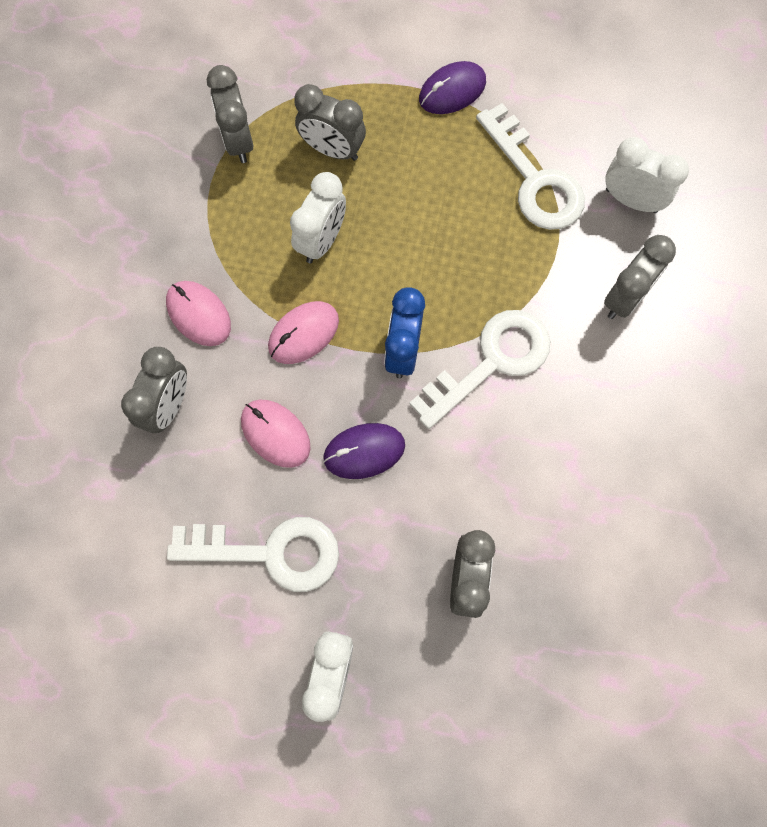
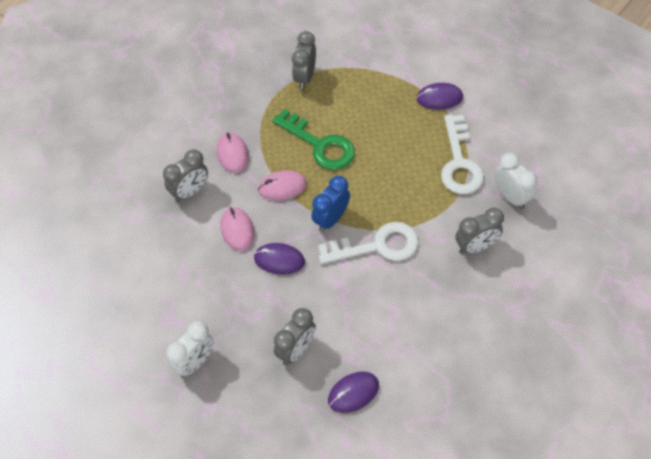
camera: 30 degrees right, 15 degrees down
(270, 552) = (199, 287): white key -> none
(321, 241) = (320, 145): white clock -> green key
(332, 150) = (353, 102): grey clock -> none
(581, 602) = (353, 393): none -> purple mouse

